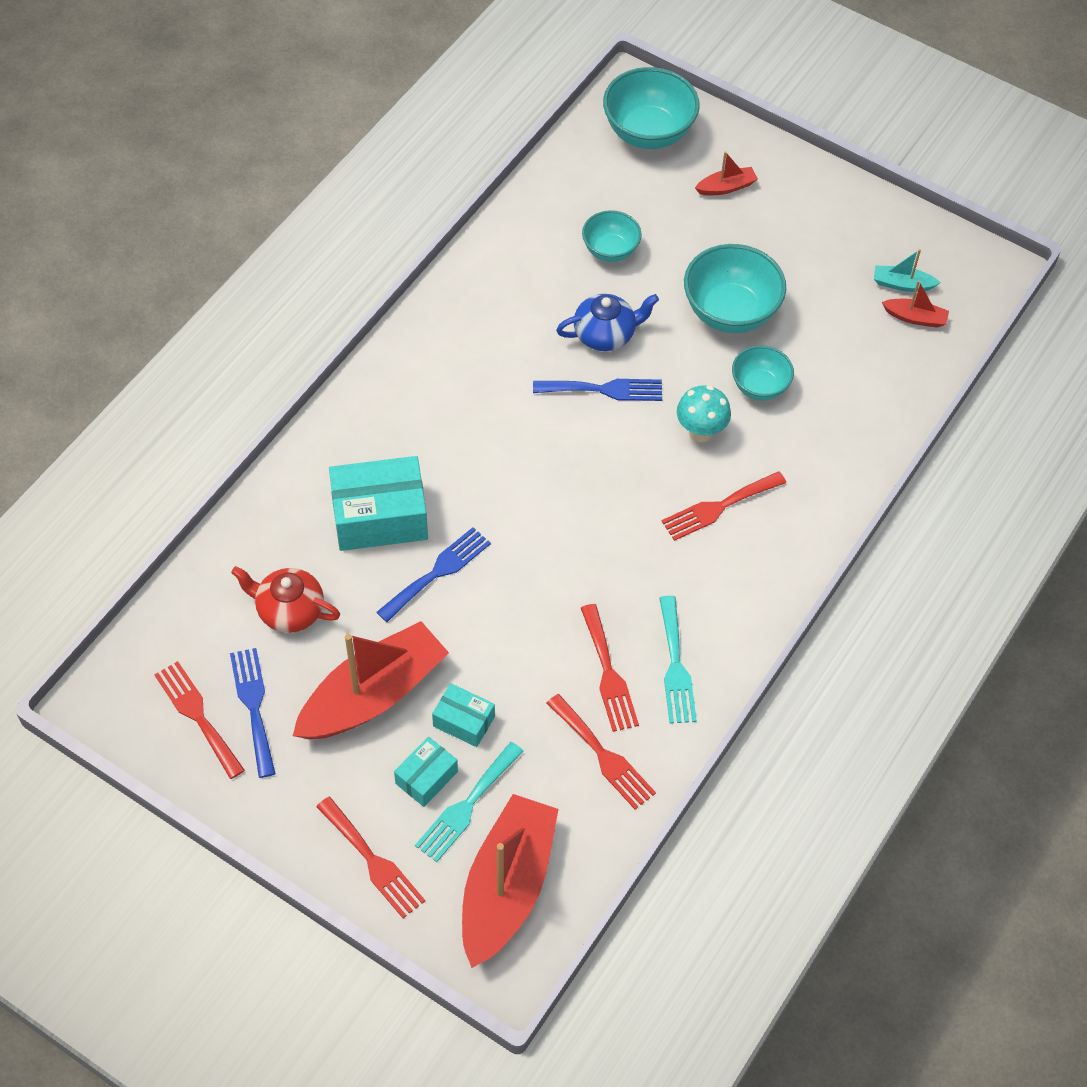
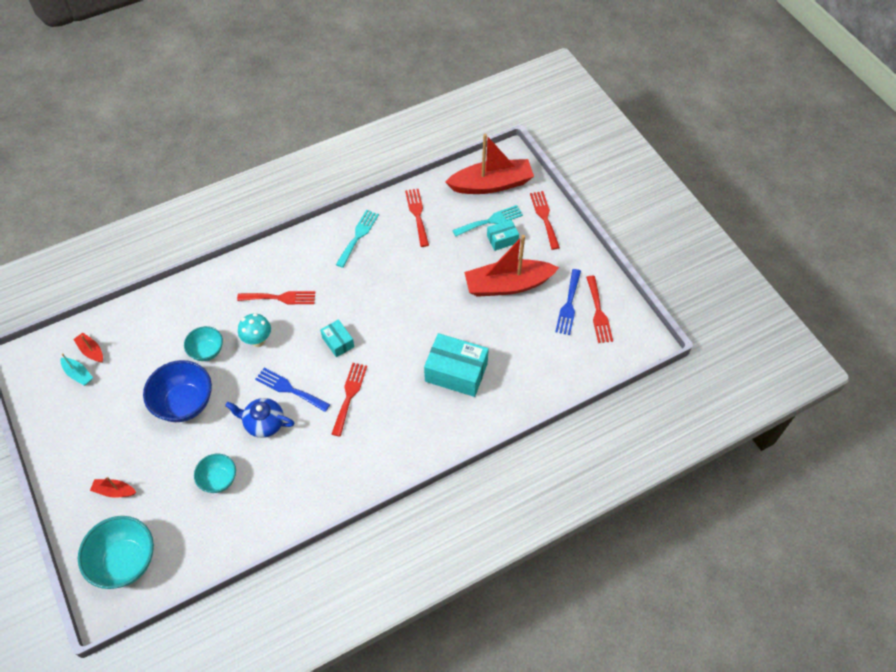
camera: 150 degrees left, 0 degrees up
(289, 610) = (529, 344): red teapot -> none
(438, 572) = (442, 329): blue fork -> none
(464, 721) = (471, 255): turquoise box -> turquoise box (338, 342)
(507, 887) = (491, 184): red boat -> red boat turned 150 degrees counterclockwise
(608, 673) = (391, 246): red fork -> red fork (349, 395)
(730, 312) = (184, 403): turquoise bowl -> blue bowl

